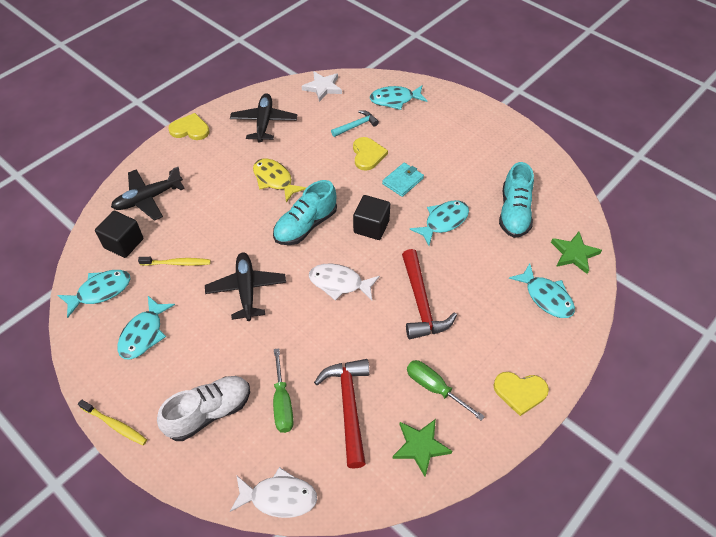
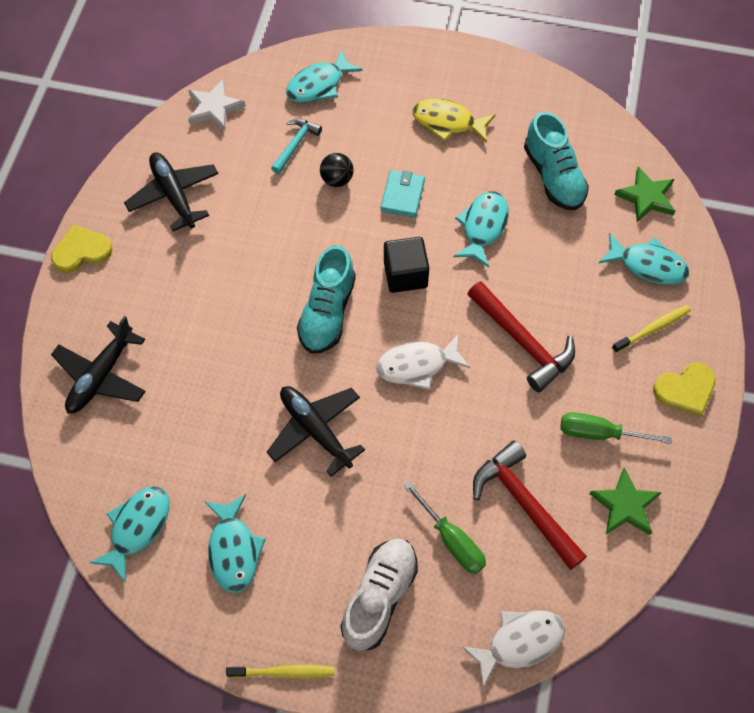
camera: 30 degrees left, 10 degrees up
(123, 243) = (117, 451): black cube -> none
(177, 263) = (206, 441): yellow toothbrush -> yellow toothbrush (652, 329)
(274, 180) = (246, 270): yellow fish -> yellow fish (448, 122)
(367, 155) = (337, 179): yellow heart -> black ball

